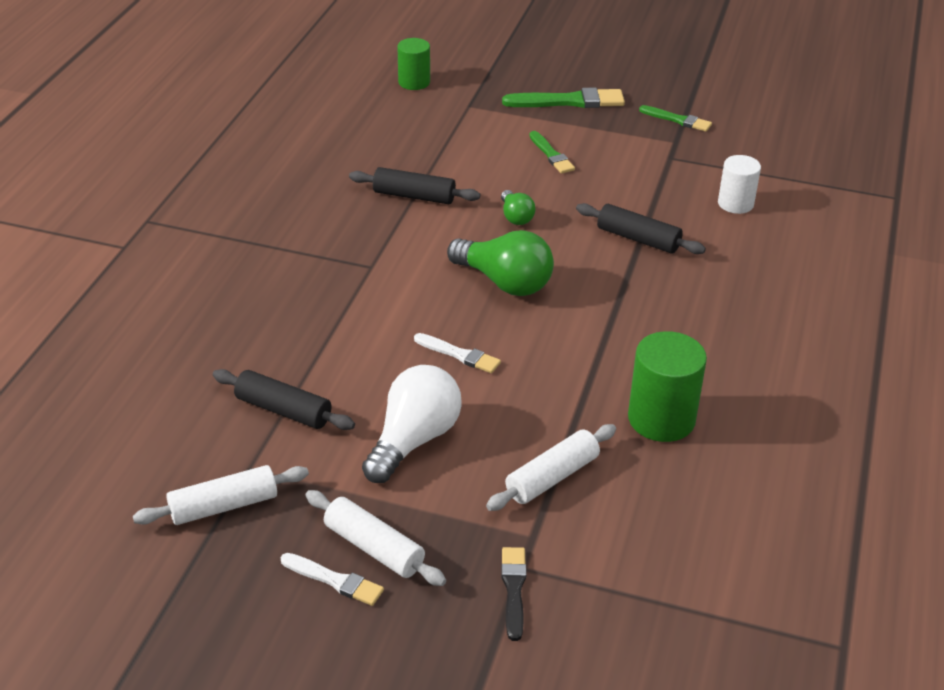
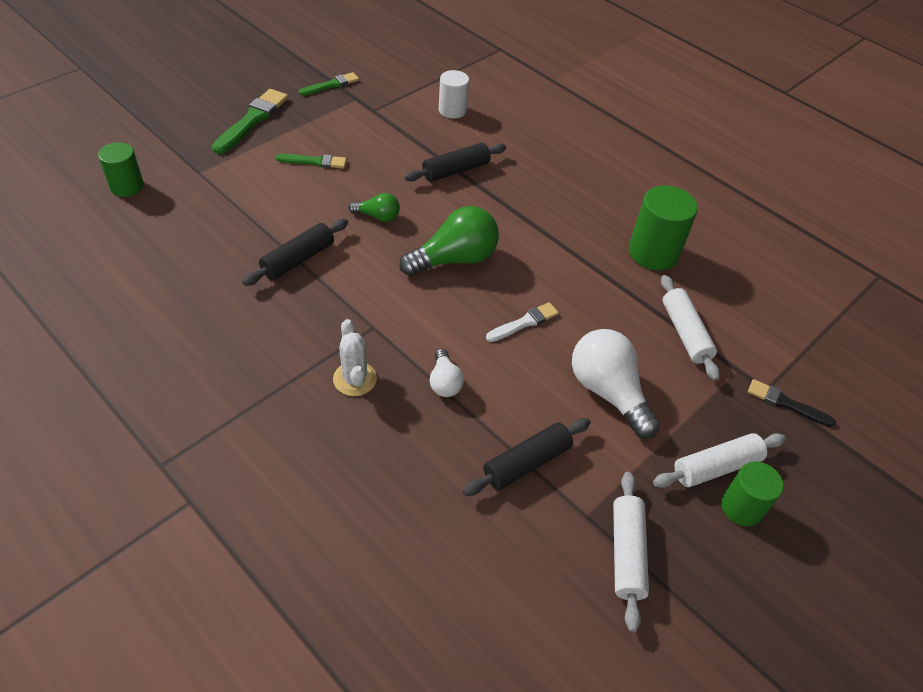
camera: 65 degrees left, 10 degrees up
(302, 278) = (355, 379): none -> white cactus
(334, 580) = (741, 507): white brush -> green cylinder
(340, 329) = (444, 382): none -> white light bulb

